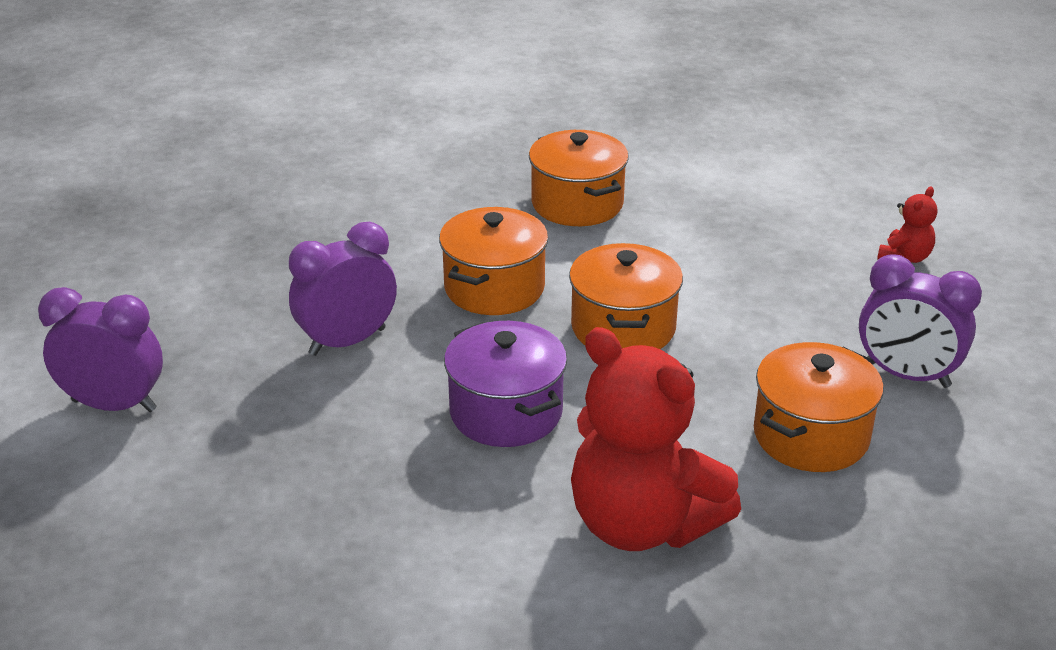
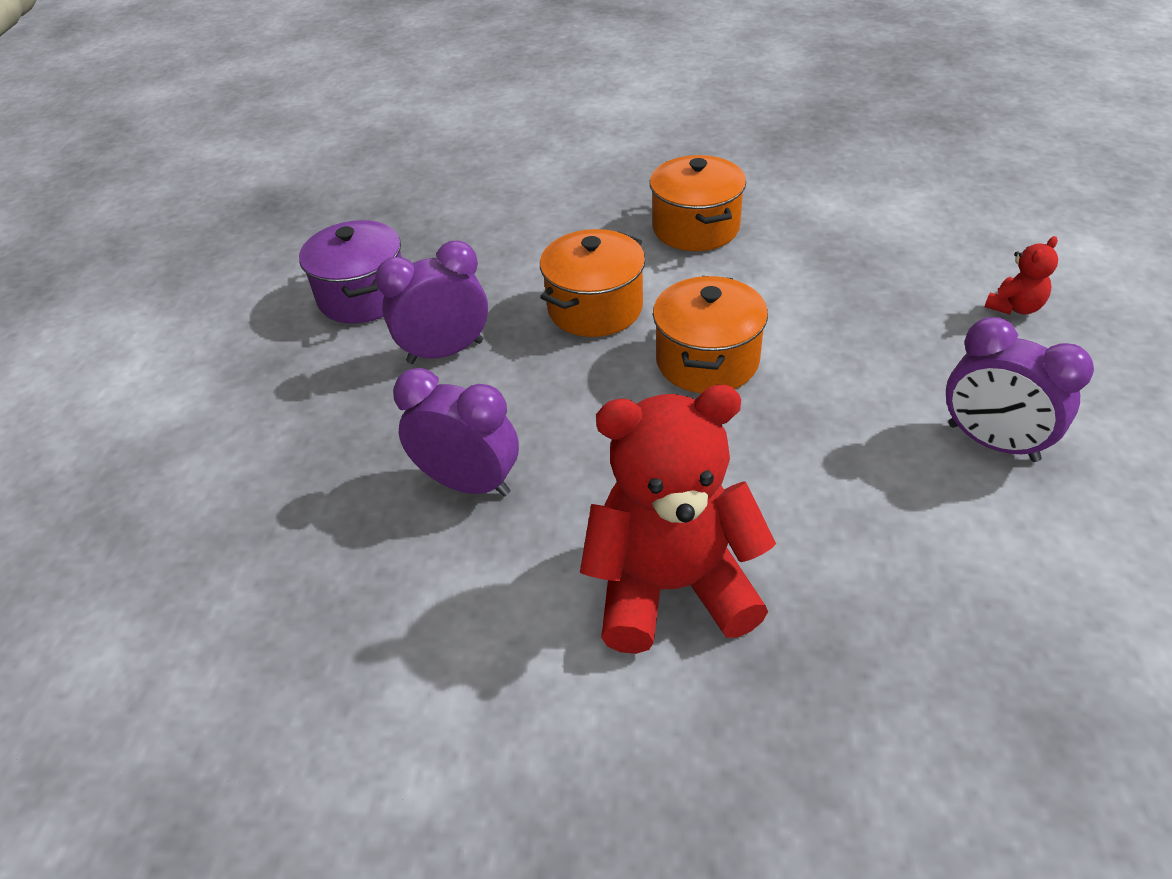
camera: 15 degrees right, 10 degrees up
(114, 405) = (224, 397): purple clock -> purple clock (469, 483)
(506, 412) = (569, 441): purple pot -> purple pot (363, 296)
(642, 524) = (671, 586): red teddy bear -> red teddy bear turned 120 degrees clockwise
(811, 436) = (873, 503): orange pot -> none

